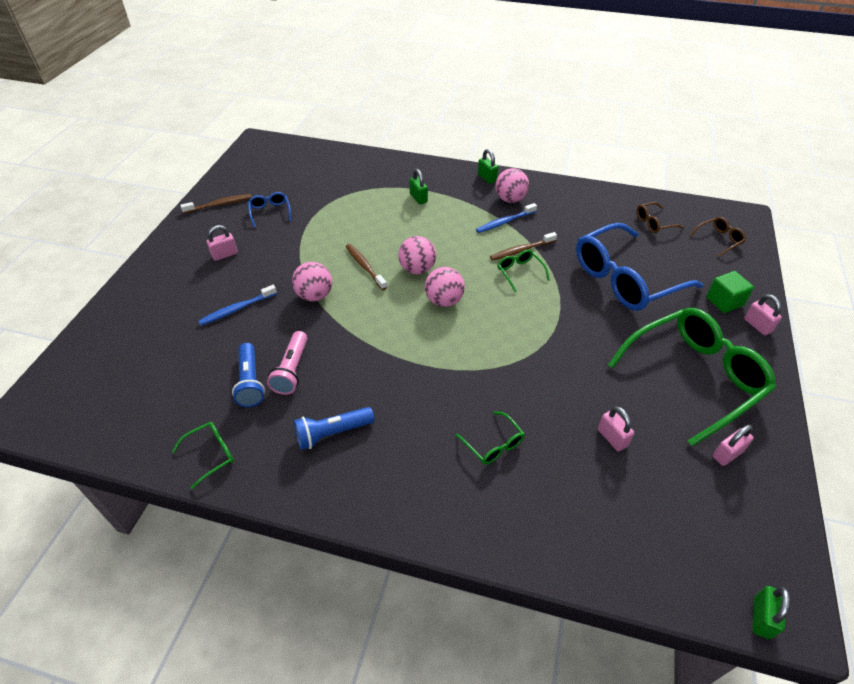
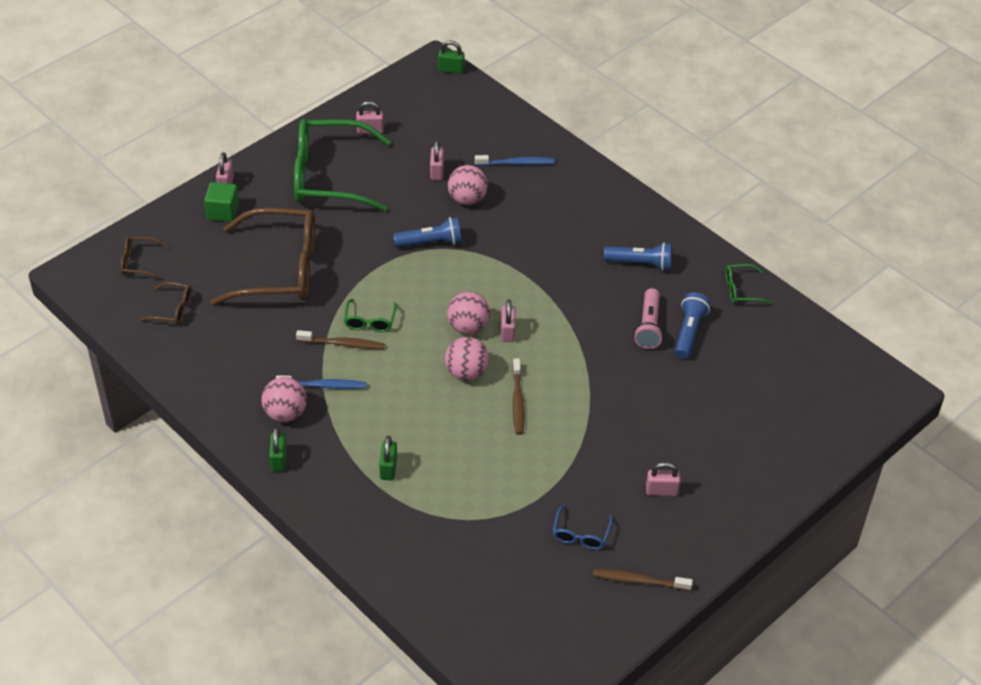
camera: 150 degrees left, 0 degrees up
(237, 309) = (674, 411): blue toothbrush -> blue toothbrush (516, 163)
(291, 370) = (648, 326): pink flashlight -> pink flashlight turned 150 degrees clockwise
(315, 295) = (589, 391): pink ball -> pink ball (467, 199)
(410, 311) = (507, 332): none -> pink padlock
(493, 444) = (525, 204): green glasses -> none
(540, 357) = (431, 243): none -> blue flashlight
(625, 279) = (280, 269): blue glasses -> brown glasses
(761, 617) = (451, 70): green padlock -> green padlock turned 45 degrees clockwise

